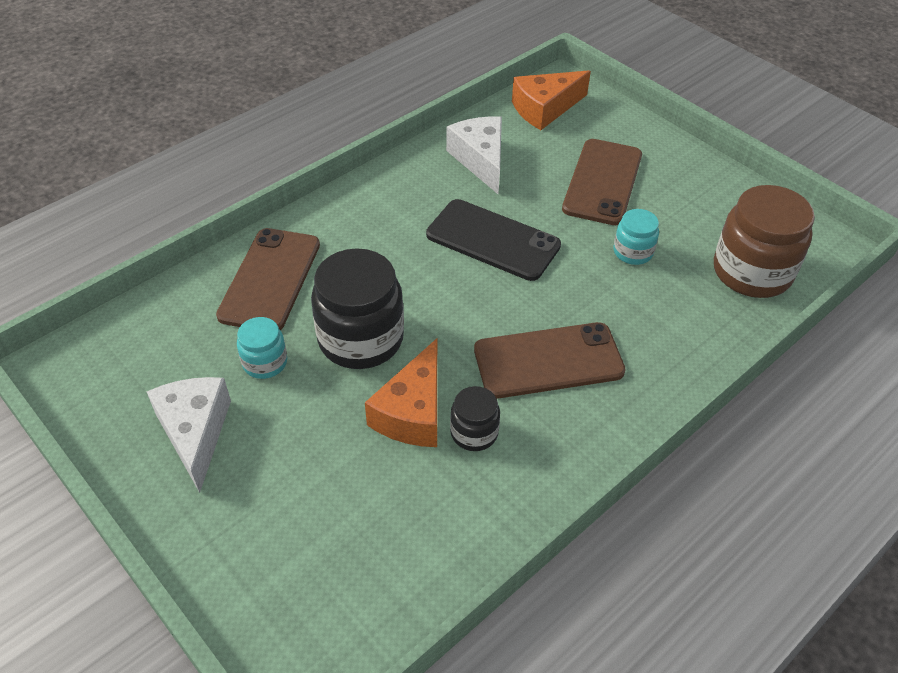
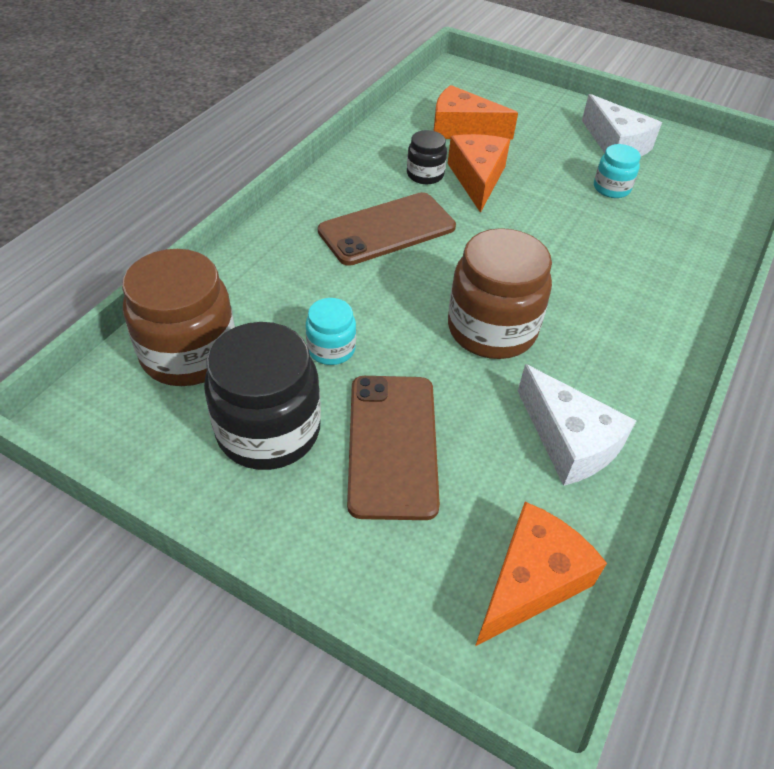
camera: 160 degrees right, 0 degrees up
(270, 279) = (671, 246): brown phone -> none
(361, 339) = (553, 216): black jar -> black jar (268, 430)
(382, 512) = (462, 129): none -> orange cheese
(493, 240) = (491, 329): black phone -> brown jar

